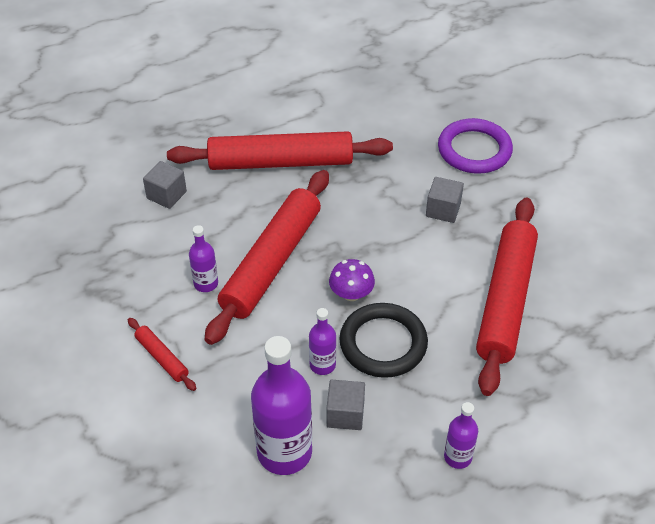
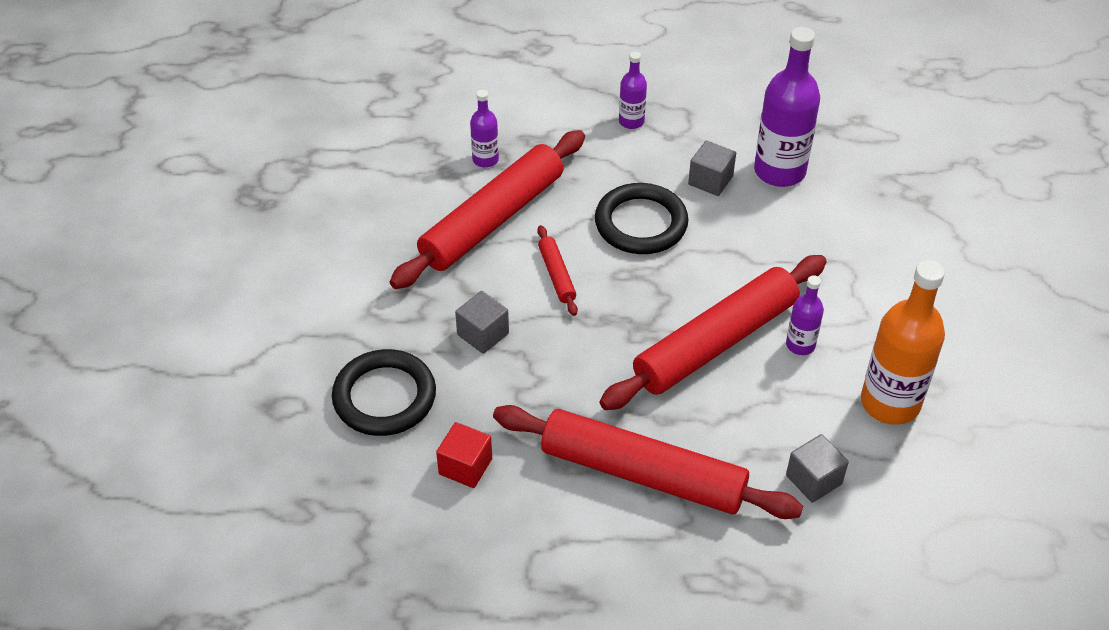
camera: 155 degrees left, 0 degrees up
(125, 263) = (890, 403): none -> orange bottle
(162, 357) = (871, 285): red rolling pin -> red rolling pin (557, 275)
(322, 365) = (711, 225): purple bottle -> purple bottle (485, 159)
(351, 294) = (645, 279): purple mushroom -> none
(393, 130) = (465, 466): none -> red cube
(474, 150) = (384, 397): purple ring -> black ring

